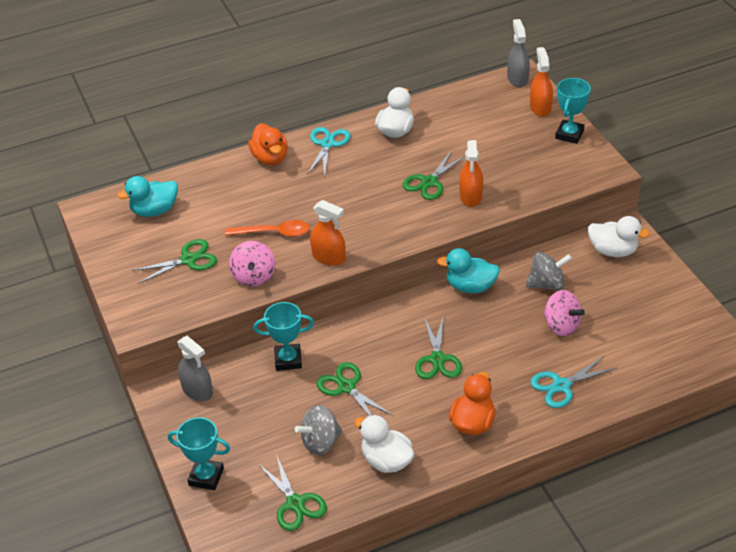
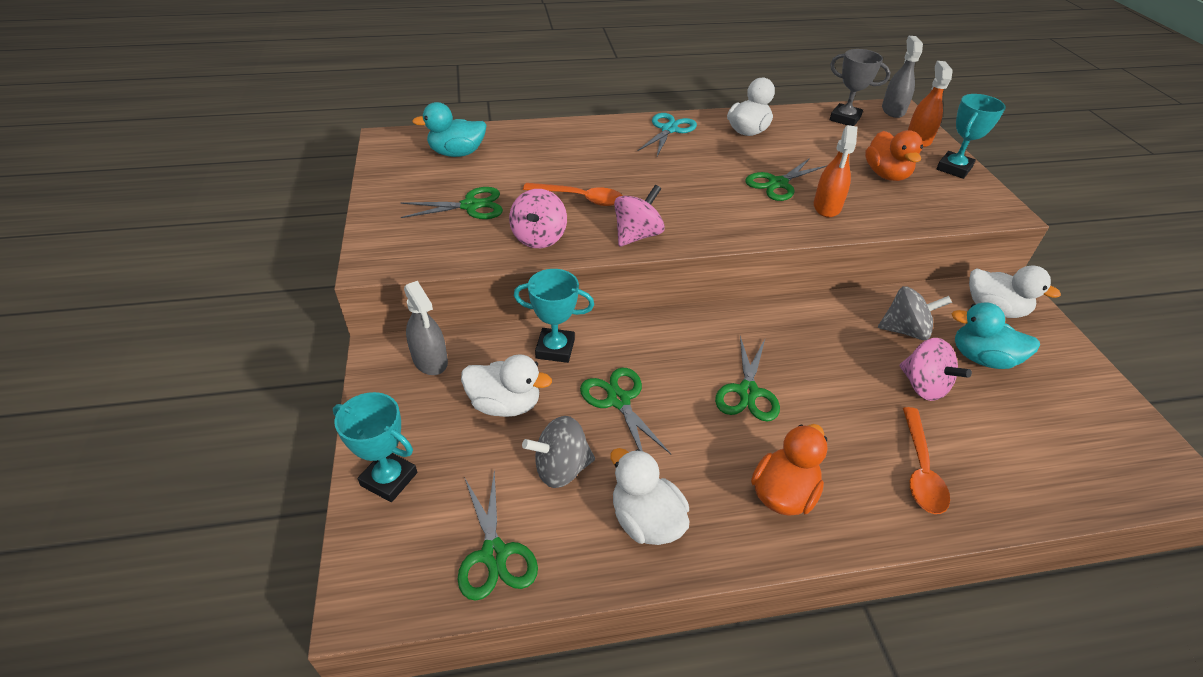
camera: 10 degrees right, 0 degrees up
(266, 409) = (505, 404): none -> white duck
(270, 158) = (602, 130): orange duck -> orange duck (886, 175)
(329, 257) = (637, 235): orange spray bottle -> pink spinning top
(470, 286) = (805, 312): turquoise duck -> turquoise duck (982, 358)
(476, 98) = (845, 119): none -> grey trophy
(561, 386) = (920, 469): turquoise scissors -> orange spoon

